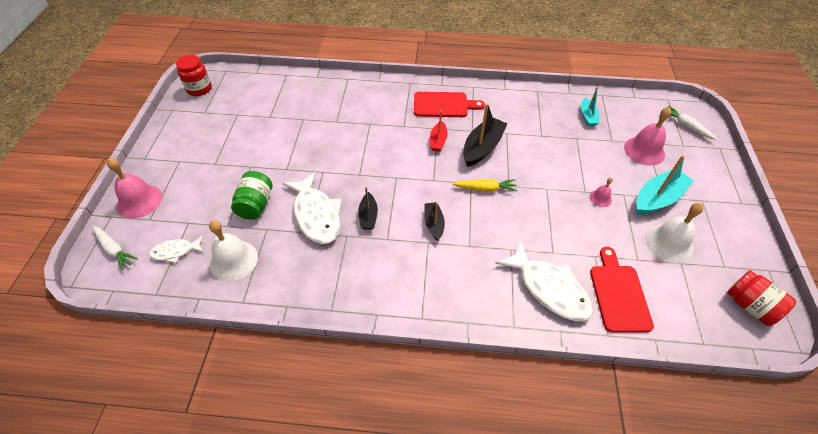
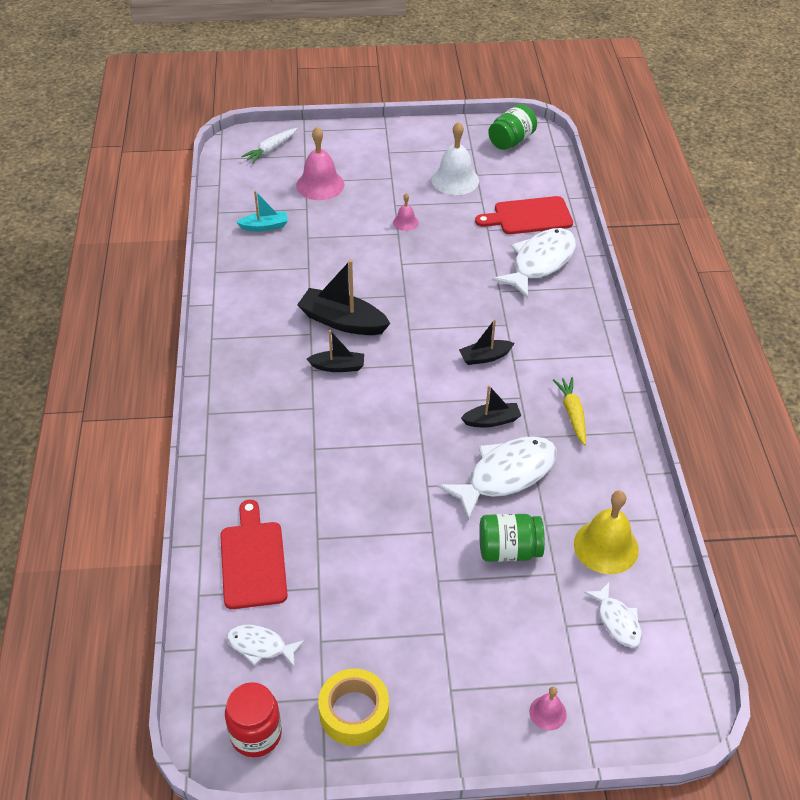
camera: 100 degrees left, 5 degrees down
(114, 249) = (642, 703): white carrot -> none
(139, 201) = (547, 712): pink bell -> pink bell, size x0.51
(189, 122) = (354, 712): none -> yellow tape
(234, 260) = (606, 546): white bell -> yellow bell
(245, 93) = (260, 646): none -> white fish
(438, 141) = (338, 366): red boat -> black boat
(443, 105) = (259, 368): red cutting board -> red cutting board (253, 560)
(485, 188) = (415, 315): yellow carrot -> yellow carrot (572, 414)
(657, 198) = (395, 182): turquoise boat -> none
(750, 306) = (511, 141): red jar -> green jar

